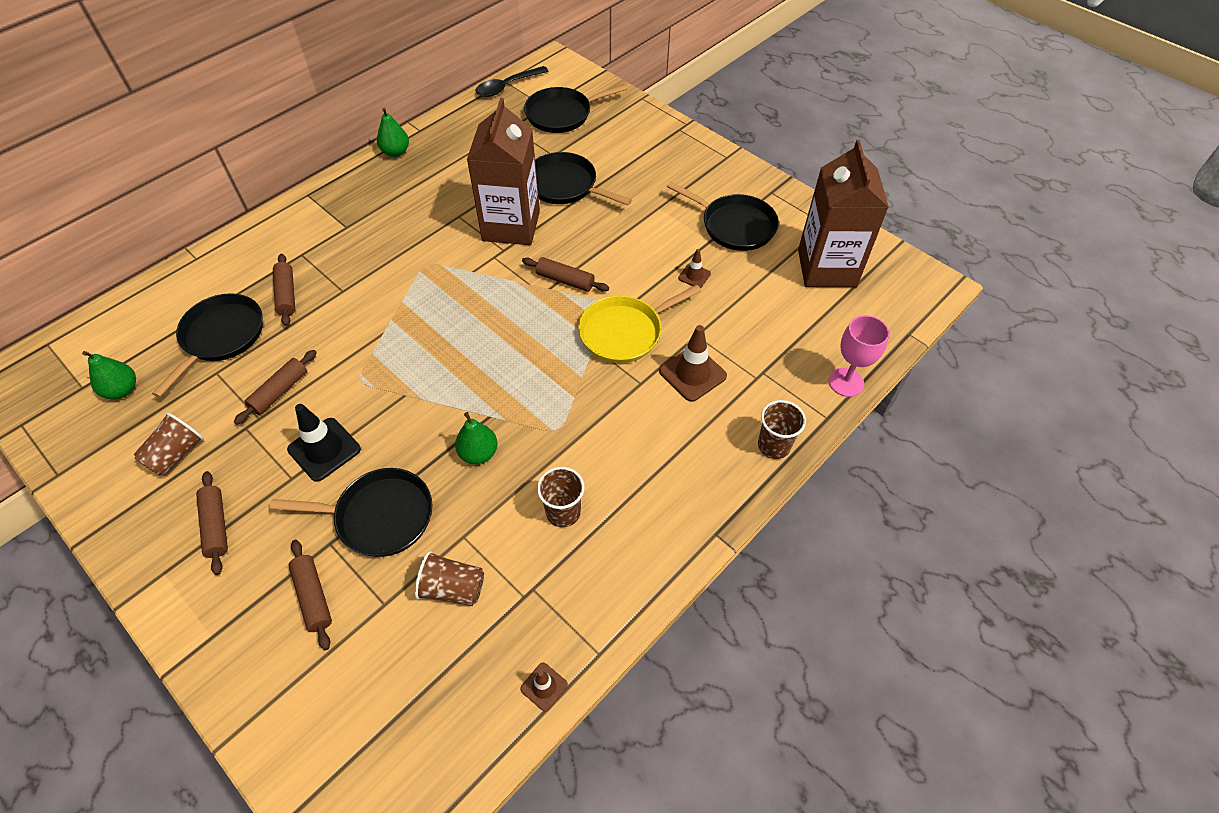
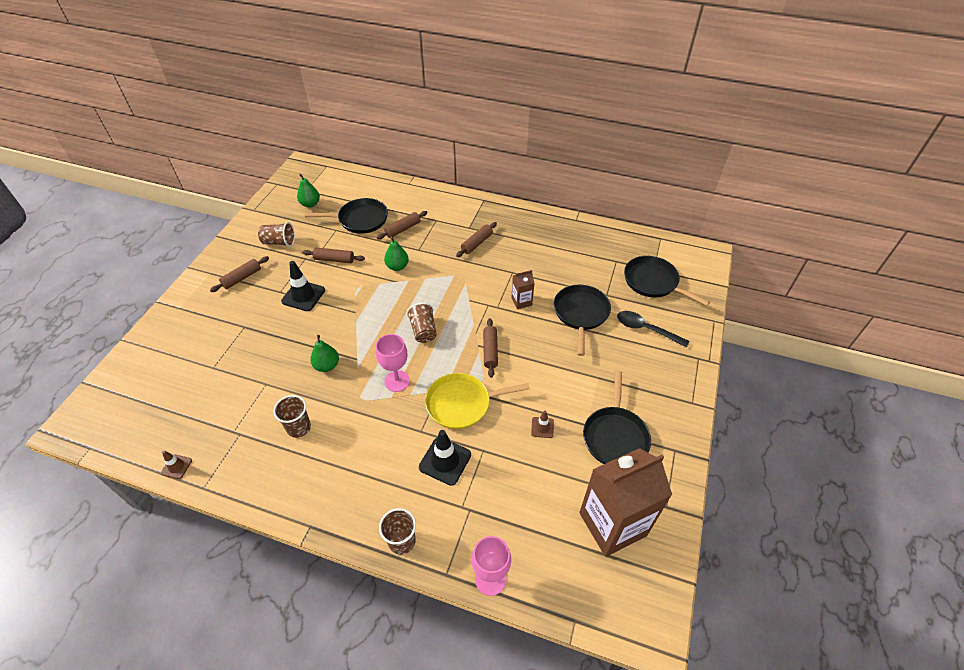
camera: 65 degrees right, 5 degrees down
(313, 597) = (210, 335): brown rolling pin -> brown rolling pin (477, 243)
(380, 516) = (268, 340): black pan -> none
(396, 152) = (547, 218): green pear -> green pear (397, 266)
(453, 588) = (230, 394): brown cup -> brown cup (423, 330)
(507, 86) = (656, 241): black spoon -> black spoon (646, 329)
(511, 226) = (521, 301): brown carton -> brown carton, size x0.43
(553, 384) = (397, 381): none -> pink goblet
(624, 332) = (462, 404): yellow pan -> yellow pan turned 45 degrees counterclockwise
(692, 373) = (445, 461): brown traffic cone -> black traffic cone

